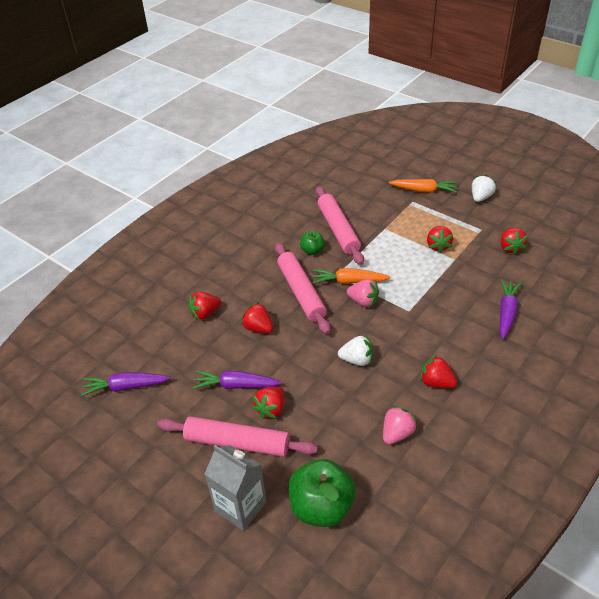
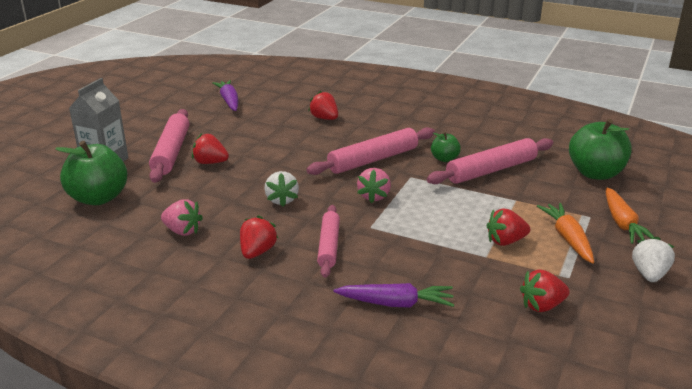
camera: 75 degrees right, 15 degrees down
(236, 385) = (237, 143): purple carrot -> none
(258, 328) = (313, 144): red strawberry -> none
(349, 281) = (403, 185): orange carrot -> orange carrot (568, 238)
(356, 183) = (595, 173): none -> green apple
(432, 338) = (329, 246): none -> pink rolling pin
(480, 197) = (649, 274): white strawberry -> white strawberry turned 90 degrees counterclockwise

